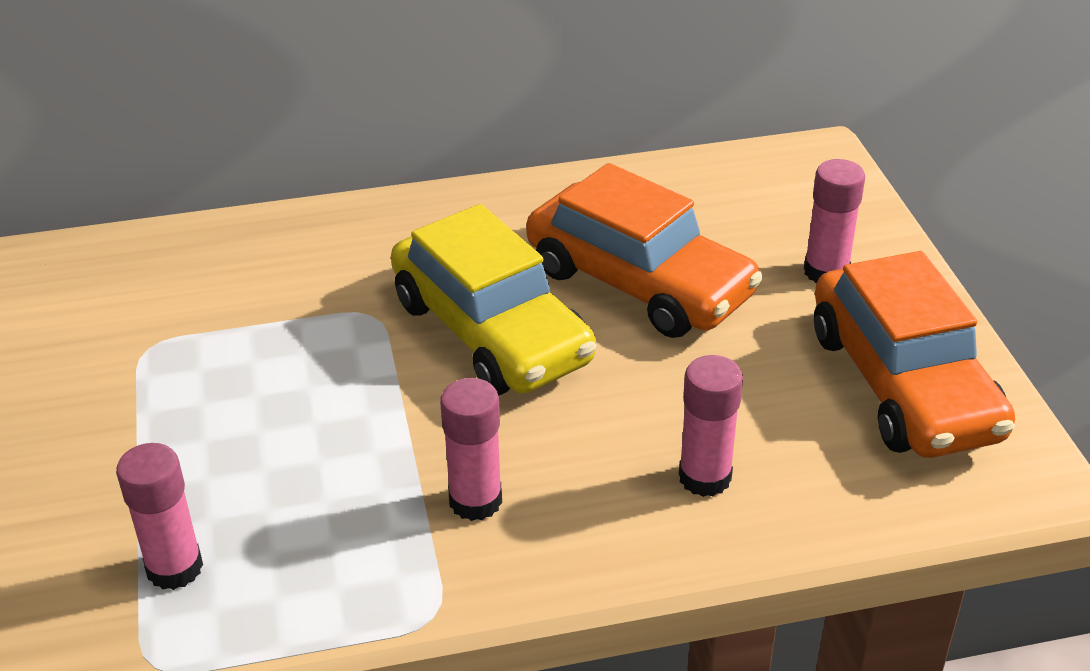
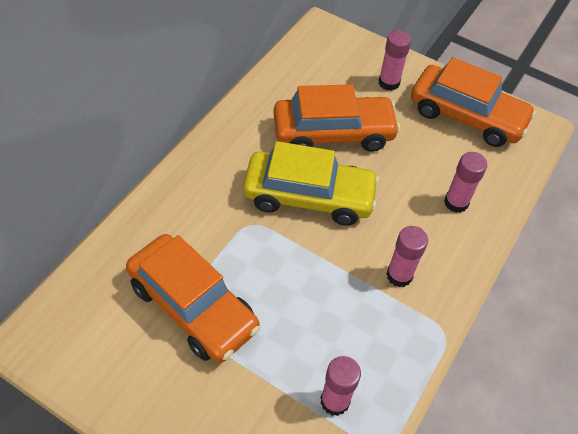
camera: 50 degrees left, 15 degrees up
(177, 350) = (193, 306): none -> orange car

